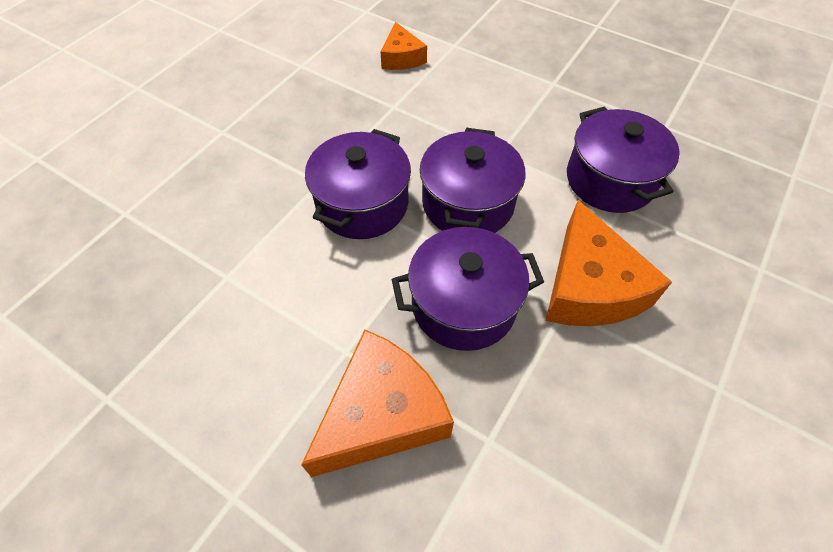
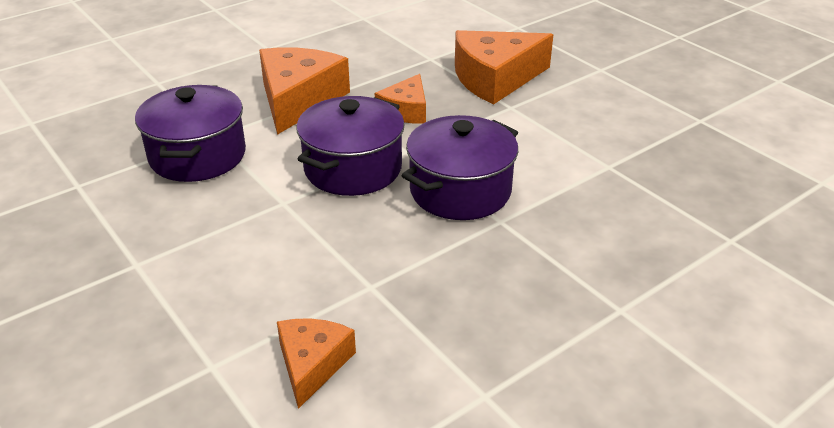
camera: 160 degrees left, 20 degrees down
(463, 305) = (406, 110): purple pot -> orange cheese

